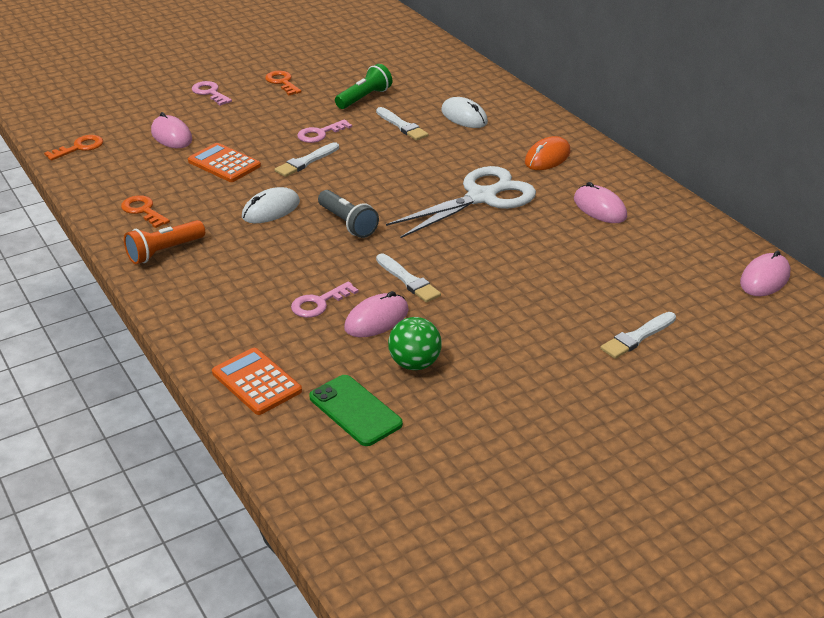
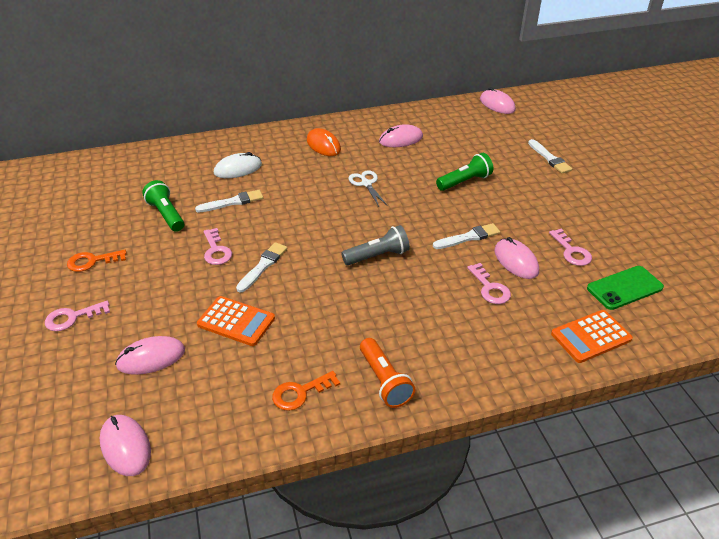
camera: 75 degrees left, 5 degrees up
(79, 147) = (126, 446): orange key -> pink mouse
(224, 164) = (236, 321): orange calculator -> orange calculator turned 120 degrees counterclockwise
(271, 209) = (337, 298): white mouse -> none
(306, 162) = (263, 266): white brush -> white brush turned 120 degrees counterclockwise
(414, 364) = (571, 251): green ball -> pink key
(481, 197) = (366, 184): white scissors -> white scissors, size x0.49
(528, 267) = (464, 181): none -> green flashlight

